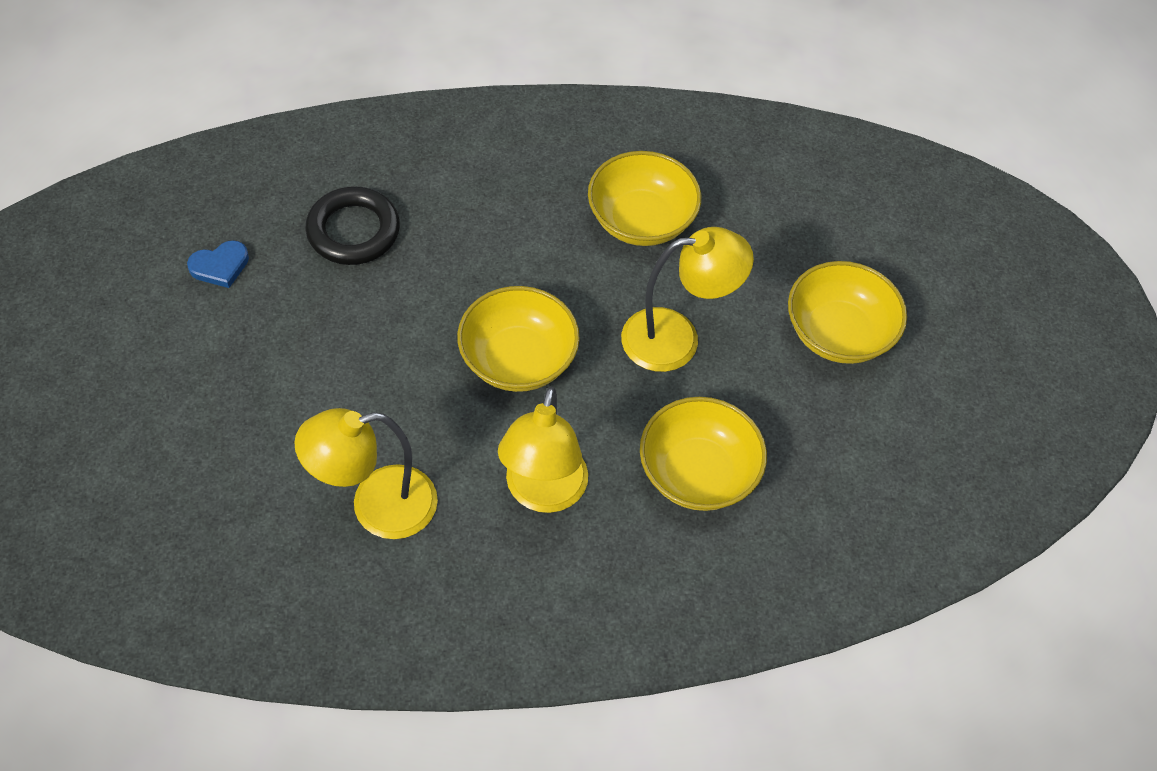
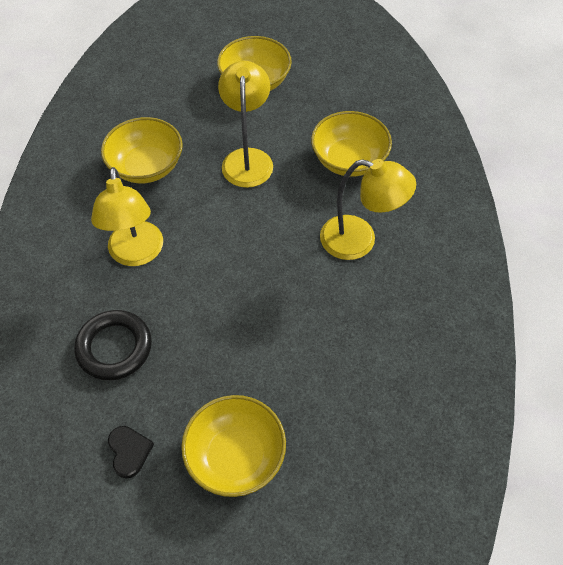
camera: 80 degrees left, 0 degrees up
(220, 266) = (129, 451): blue heart -> black heart
(376, 507) = (366, 339): yellow lamp -> yellow lamp (136, 254)
(518, 360) = (253, 246): yellow bowl -> yellow bowl (235, 456)

